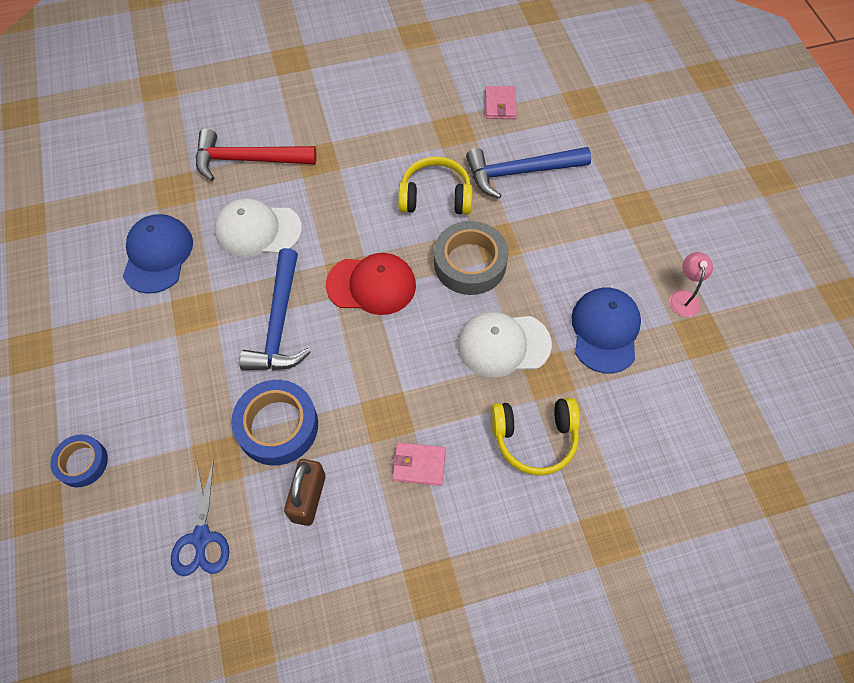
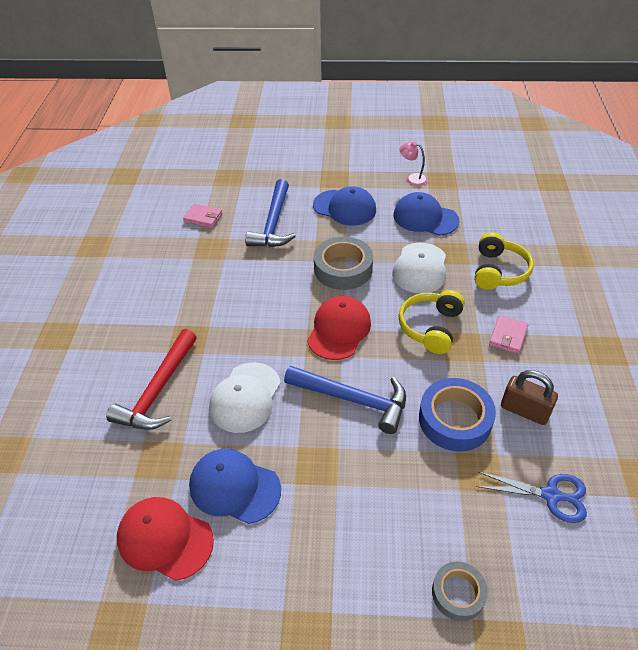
camera: 70 degrees left, 15 degrees down
(82, 463) = (458, 593): blue tape -> grey tape
(100, 223) = (165, 539): none -> red cap
(435, 196) = (271, 273): yellow headphones -> yellow headphones (430, 327)
(583, 235) = (344, 208): none -> blue cap

